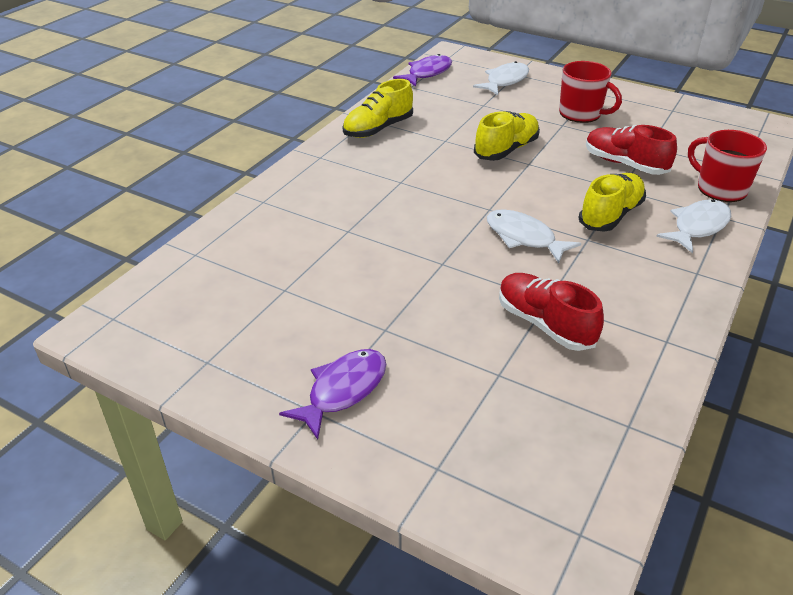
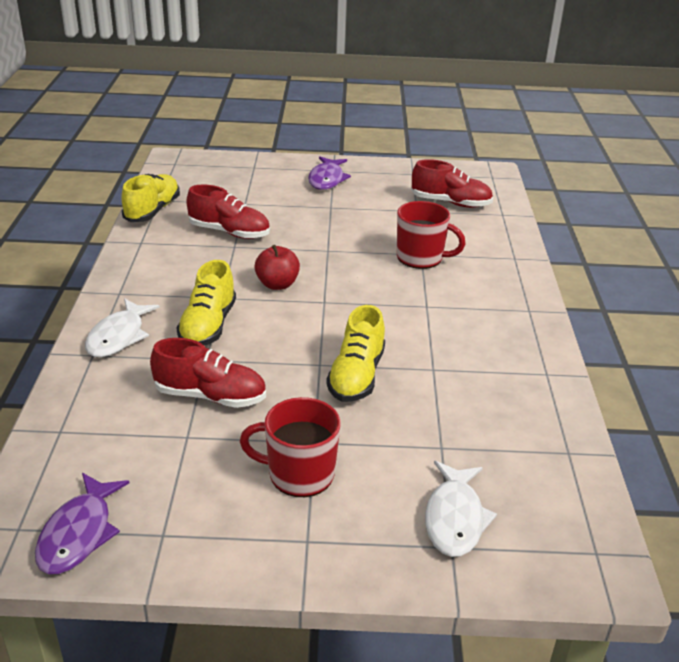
camera: 150 degrees right, 5 degrees down
(228, 289) = (451, 203): none -> red shoe
(378, 129) = (519, 362): yellow shoe -> yellow shoe (152, 210)
(427, 73) = (581, 494): purple fish -> purple fish (79, 533)
(524, 237) = (277, 284): white fish -> red apple
(720, 189) = (92, 392): red mug -> red mug (421, 258)

